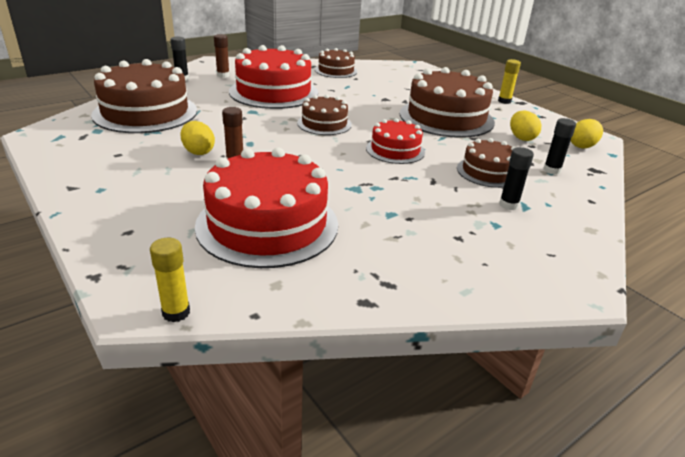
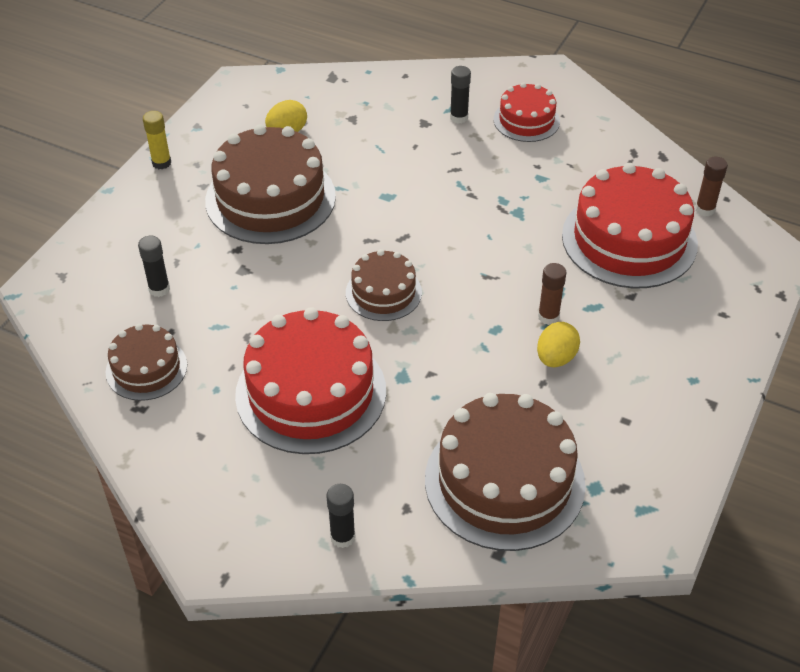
camera: 115 degrees left, 15 degrees up
(176, 312) = (763, 233): yellow glue stick -> none
(223, 75) = (283, 495): brown glue stick -> brown glue stick (705, 209)
(395, 150) = (407, 212): red cake -> red cake (526, 120)
(488, 172) = (401, 139): brown cake -> none
(552, 170) = (359, 102): black glue stick -> black glue stick (159, 289)
(582, 146) = (274, 89): yellow egg -> none

